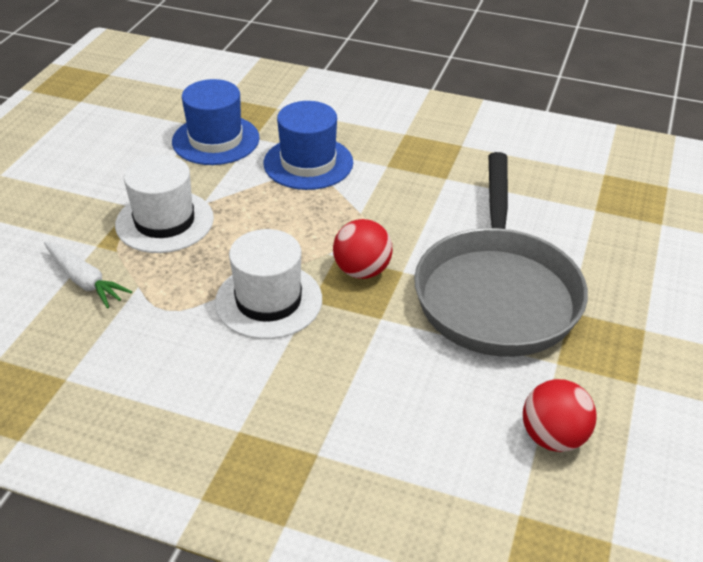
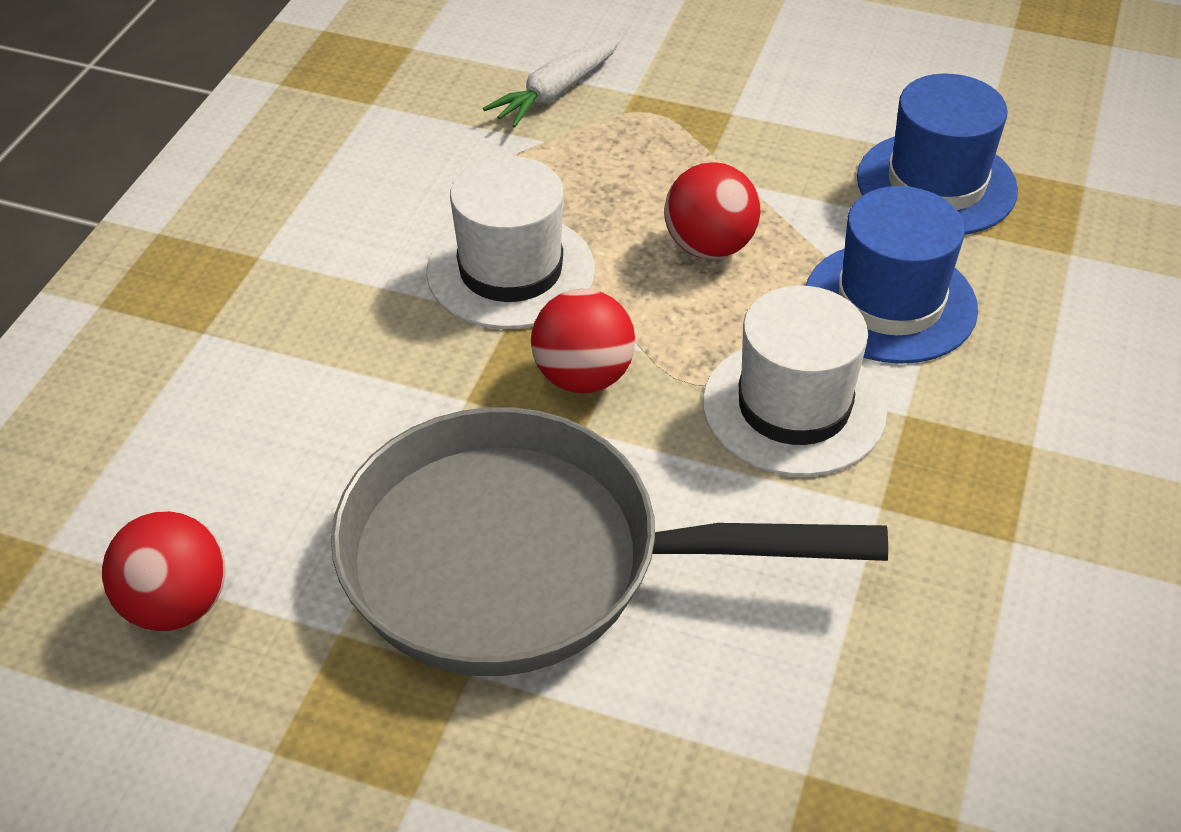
camera: 90 degrees right, 5 degrees up
(164, 221) = (696, 150): white hat -> white hat (794, 407)
(256, 220) = (709, 247): none -> red ball

